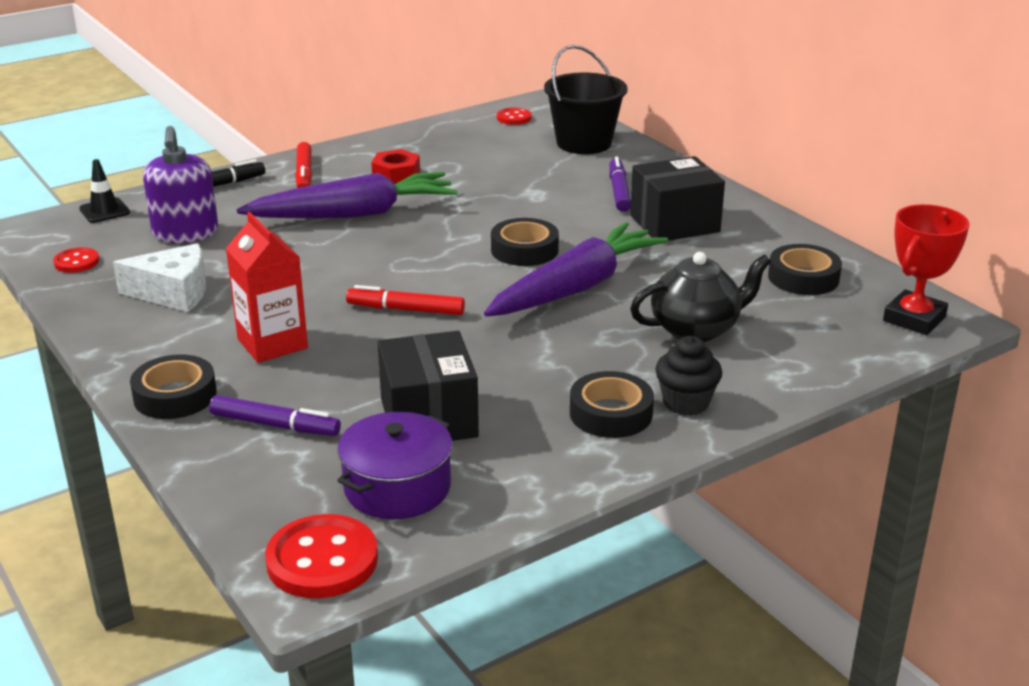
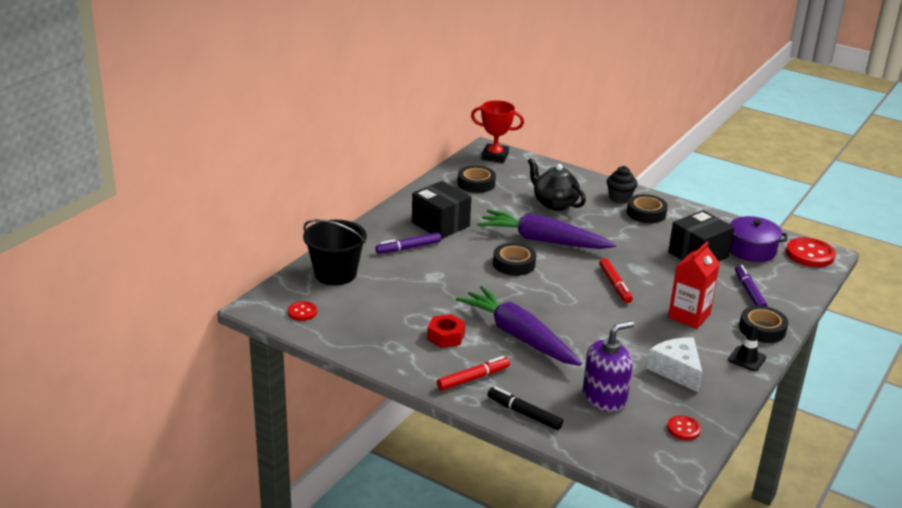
camera: 115 degrees left, 0 degrees up
(104, 211) = (607, 452): black traffic cone -> black traffic cone (747, 359)

